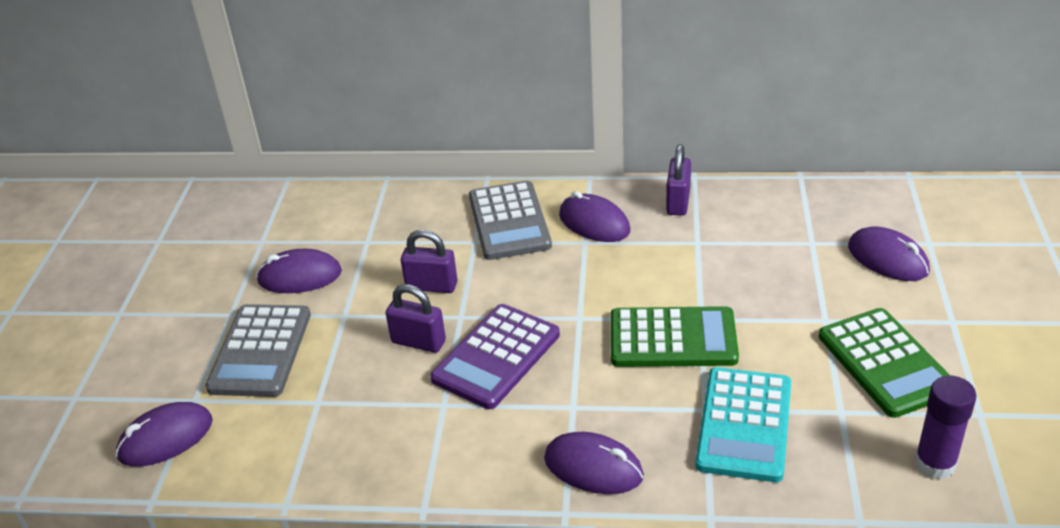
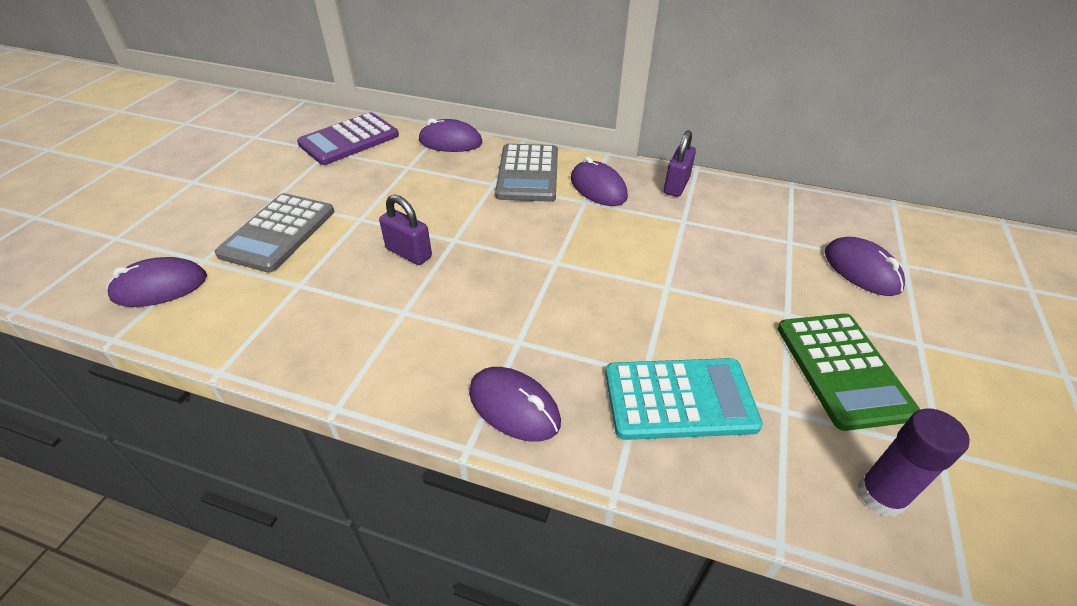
camera: 10 degrees right, 5 degrees up
(300, 277) = (342, 182): purple mouse -> purple mouse (450, 142)
(431, 286) = (442, 210): purple padlock -> none
(496, 357) = (469, 280): purple calculator -> purple calculator (349, 140)
(672, 339) = (634, 299): green calculator -> none
(744, 424) = (679, 399): turquoise calculator -> turquoise calculator turned 120 degrees counterclockwise

